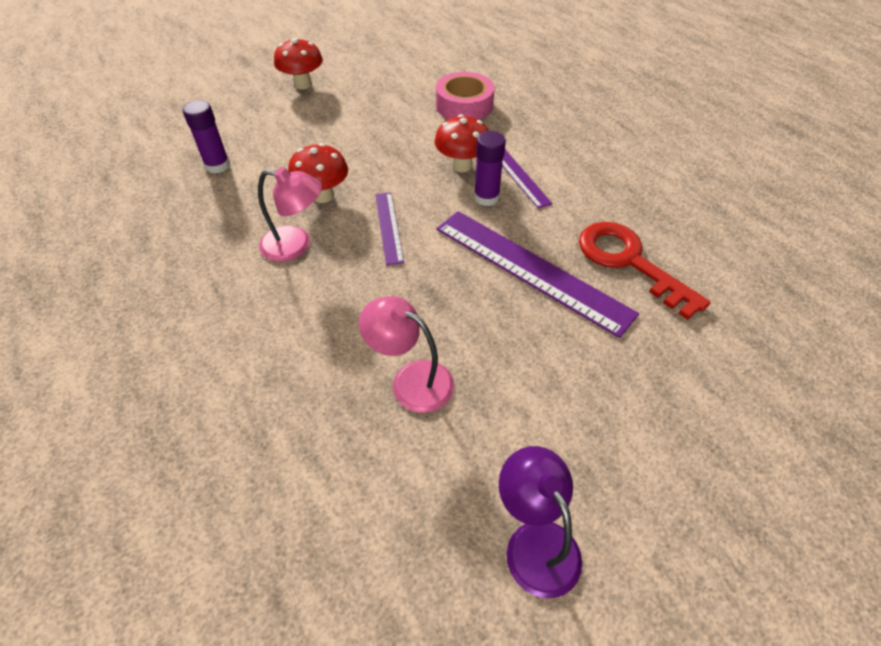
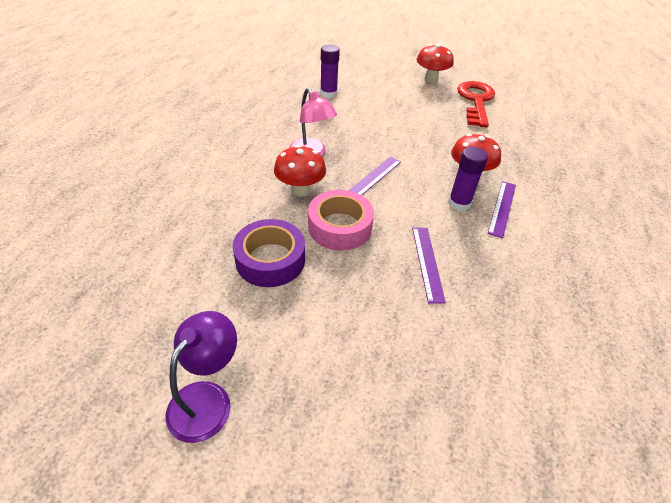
camera: 45 degrees right, 5 degrees down
(323, 196) = (360, 139): red mushroom -> red mushroom (300, 190)
(411, 380) = (270, 260): pink lamp -> purple tape
(464, 105) = (523, 144): pink tape -> pink tape (339, 227)
(530, 270) = (427, 263): purple ruler -> purple ruler, size x0.50
(629, 262) = (510, 314): red key -> red key (476, 101)

